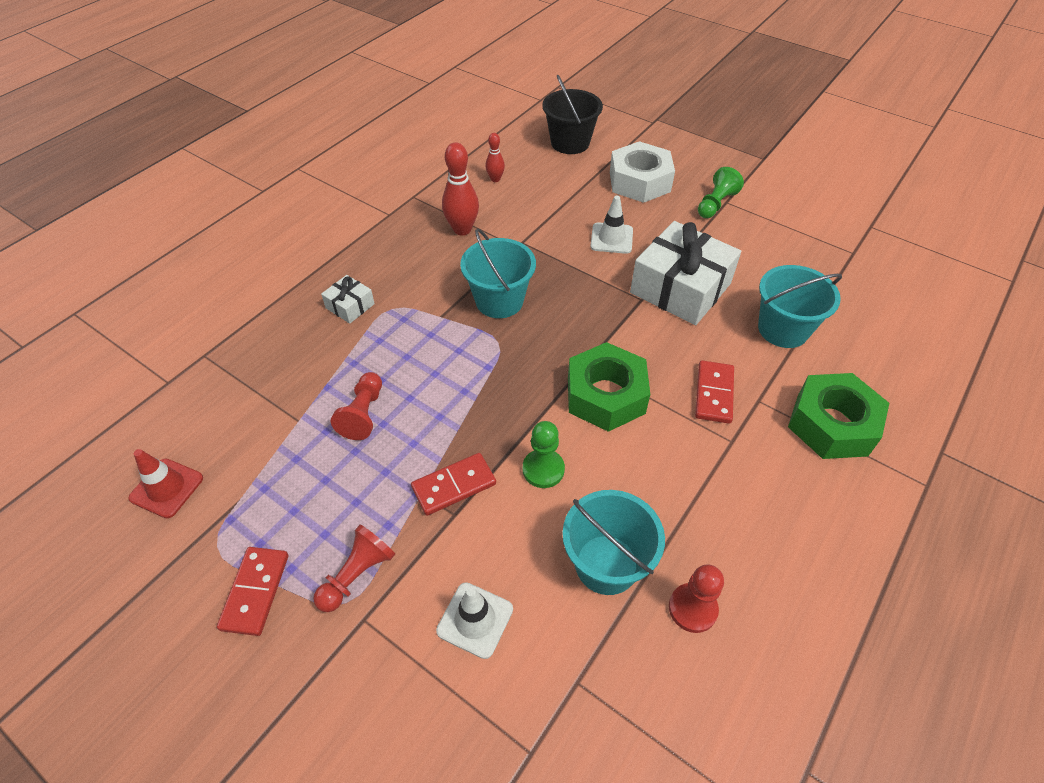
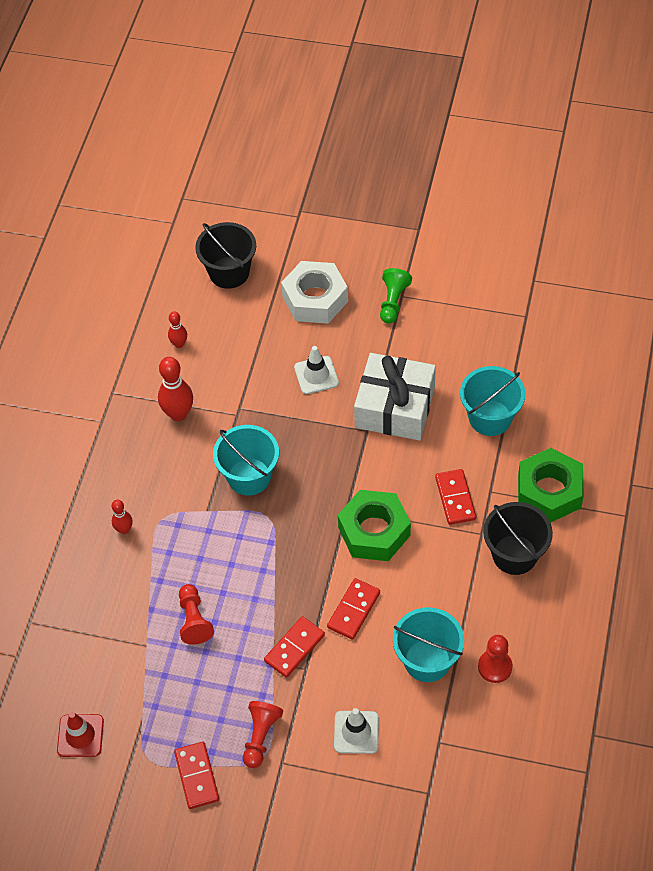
camera: 20 degrees left, 5 degrees up
(350, 306) = (124, 530): white gift -> red bowling pin
(543, 469) = (353, 610): green pawn -> red domino
(766, 479) = (514, 554): none -> black bucket

